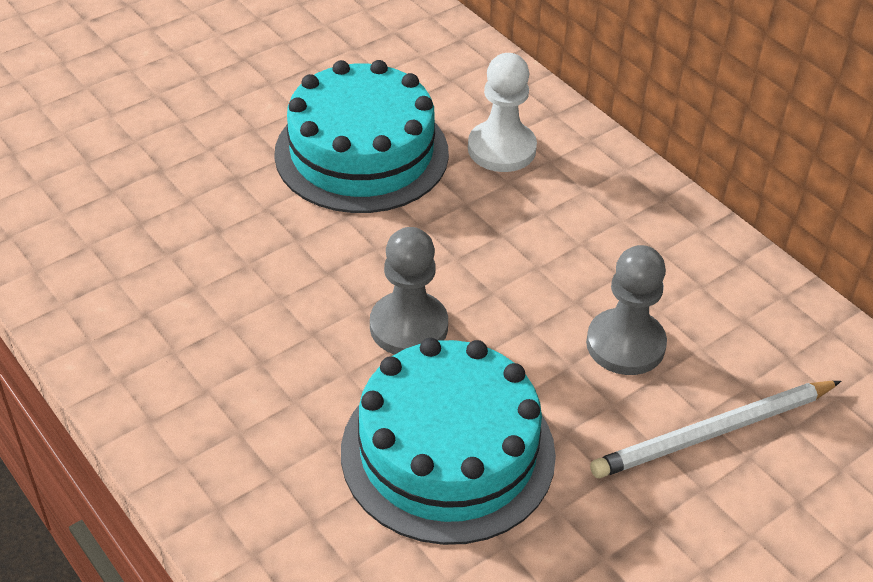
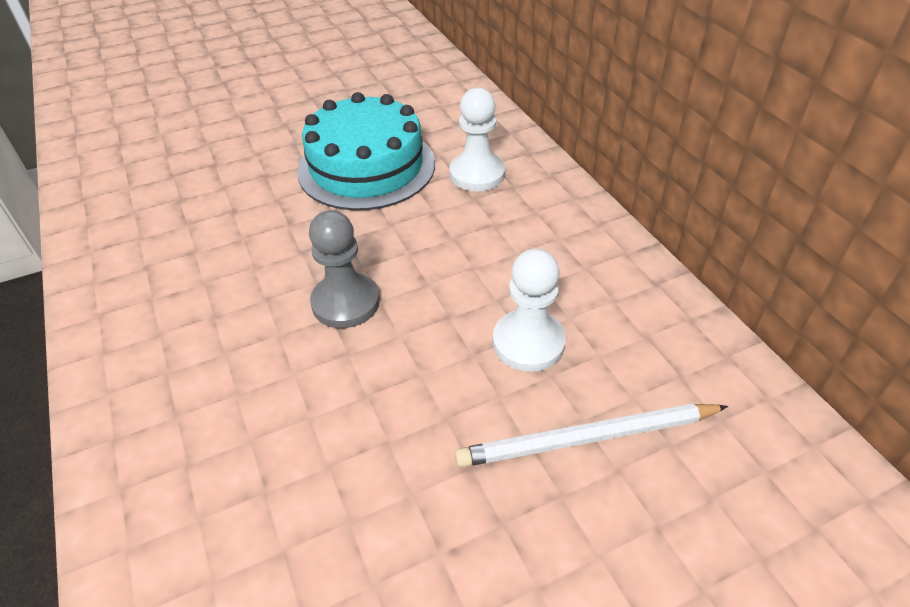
camera: 15 degrees right, 0 degrees up
(448, 452) = (332, 418): turquoise cake -> none
(625, 344) = (528, 342): grey pawn -> white pawn

